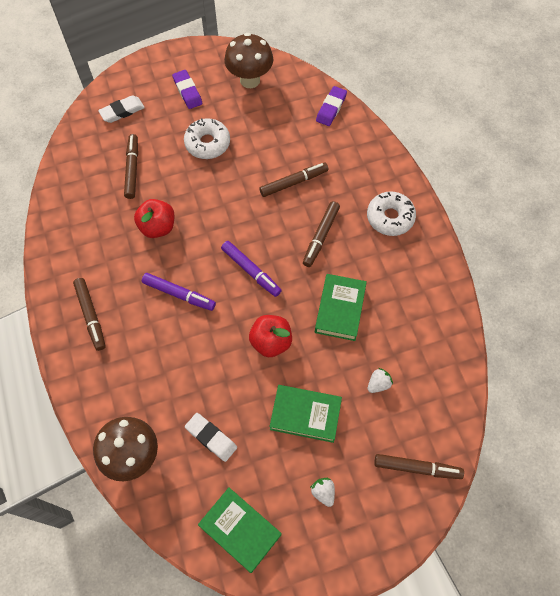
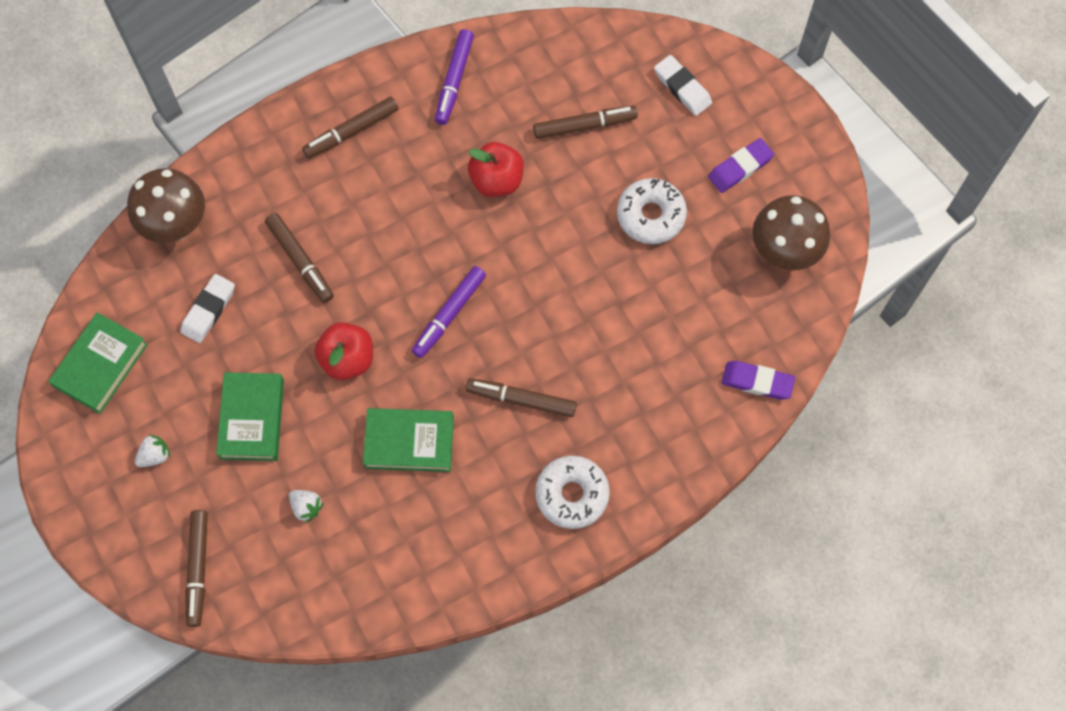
camera: 80 degrees right, 5 degrees up
(179, 294) = (399, 230): purple marker -> purple marker (454, 80)
(293, 182) = (606, 348): brown marker -> brown marker (300, 261)

